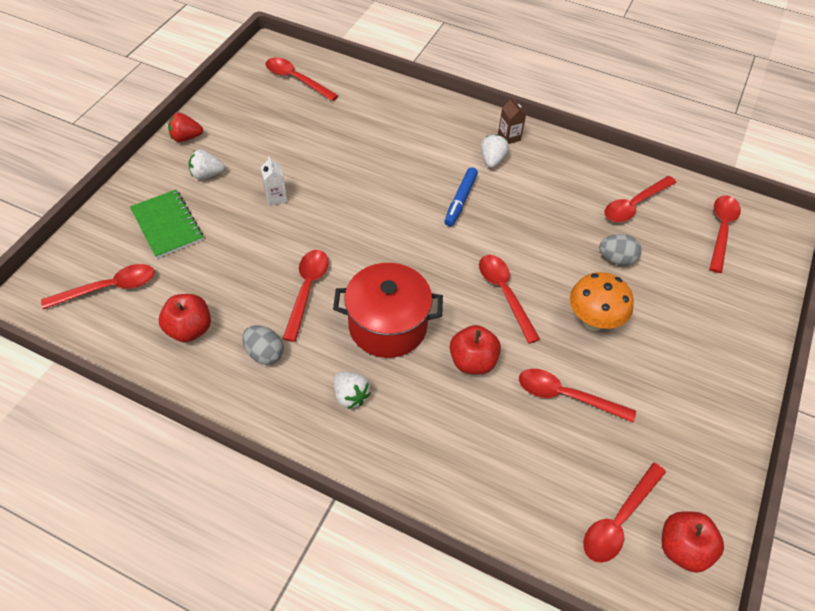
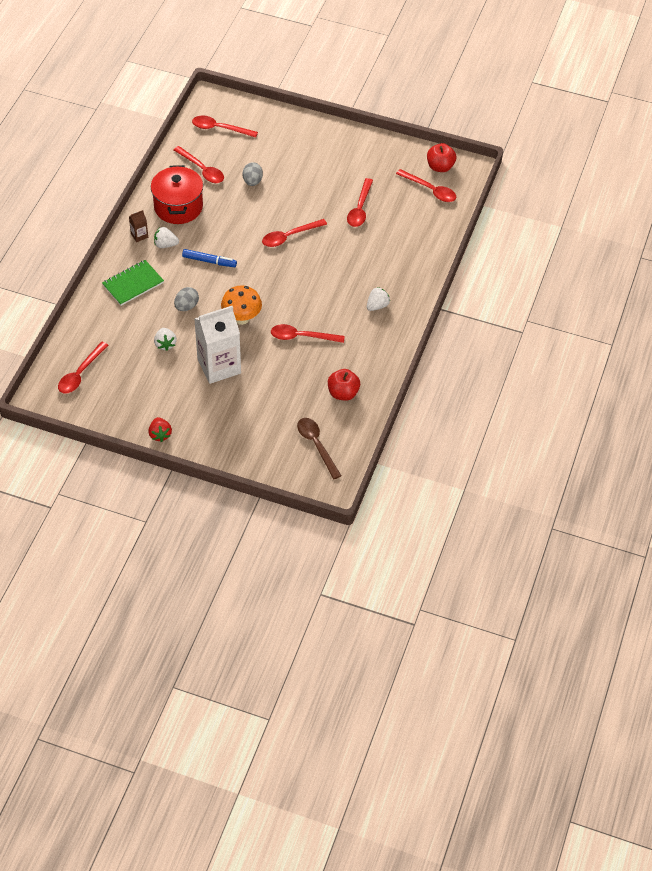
camera: 95 degrees left, 0 degrees up
(109, 288) = (316, 445): red spoon -> brown spoon
(167, 225) = (255, 426): green notebook -> green notebook (133, 284)
(207, 174) = (200, 412): white strawberry -> white strawberry (165, 344)
(264, 353) = (355, 351): grey egg -> grey egg (186, 306)
(276, 197) = (219, 366): white carton -> white carton, size x2.41
(388, 326) = (323, 292): red pot -> red pot (178, 207)
(472, 361) = (343, 251): red apple -> none
(593, 321) = (304, 195): orange mushroom -> orange mushroom (242, 318)

